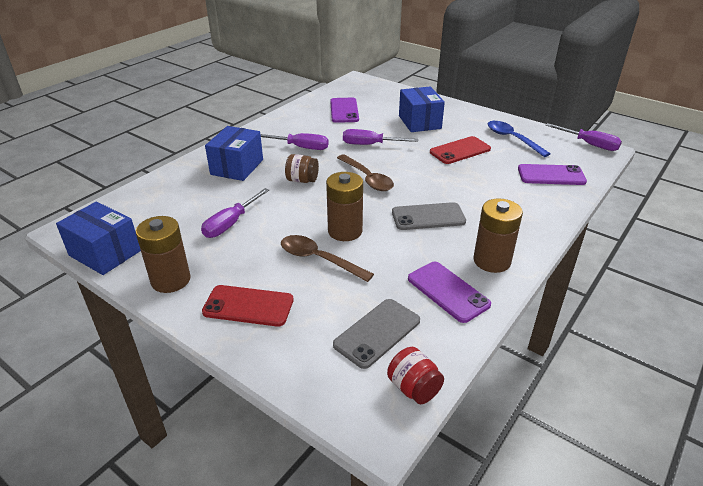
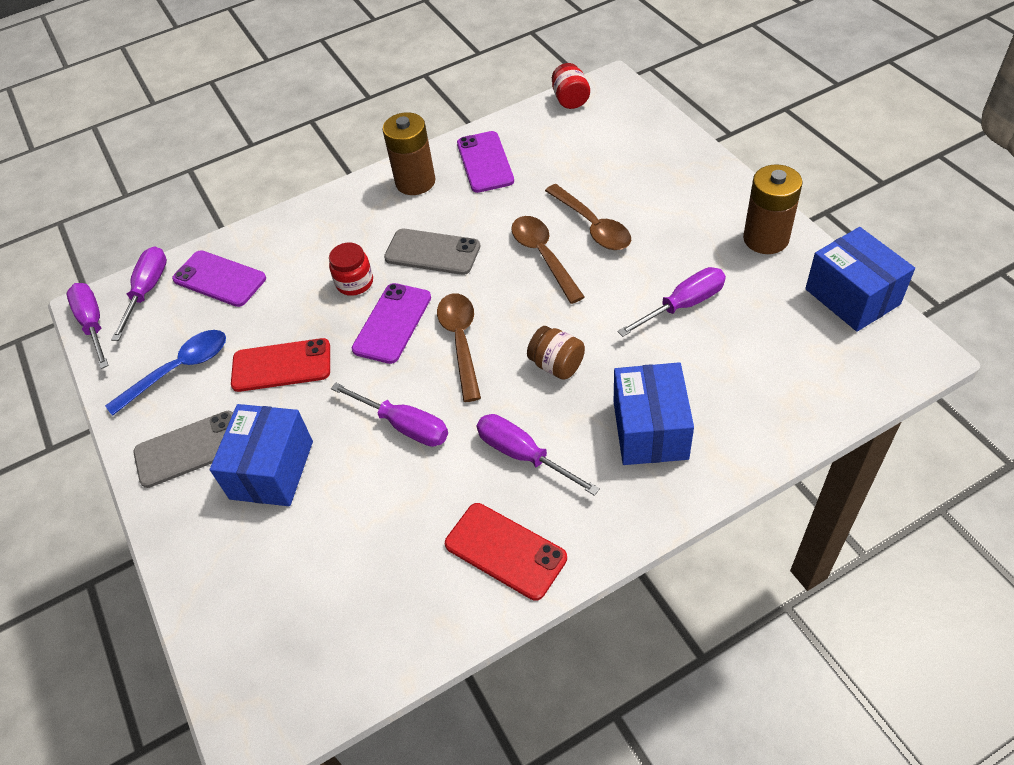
camera: 150 degrees left, 15 degrees up
(237, 167) = (650, 430): blue box -> blue box turned 45 degrees counterclockwise
(248, 306) = (685, 191): red phone -> red phone (505, 551)
(344, 110) = (378, 567): purple phone -> purple phone (392, 323)
(345, 231) = (544, 256): brown battery -> brown spoon
(377, 333) = (574, 142): grey phone -> grey phone (189, 449)
(462, 191) = (355, 283): none -> red jar
(512, 139) = (178, 370): blue spoon -> blue spoon turned 120 degrees counterclockwise
(585, 162) = (147, 291): none -> purple screwdriver

